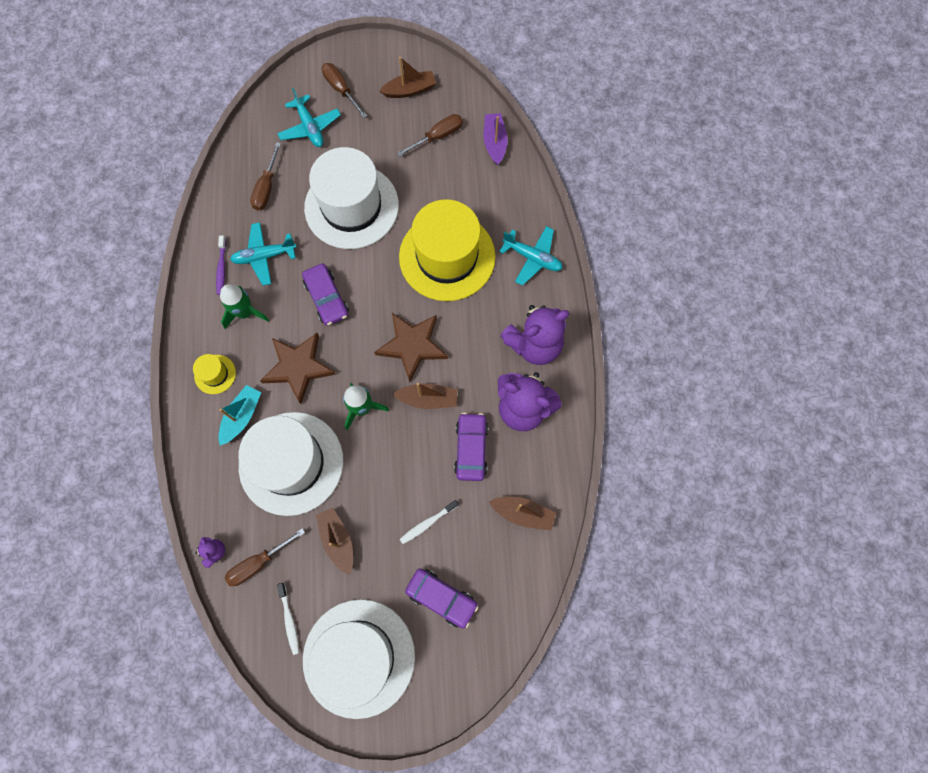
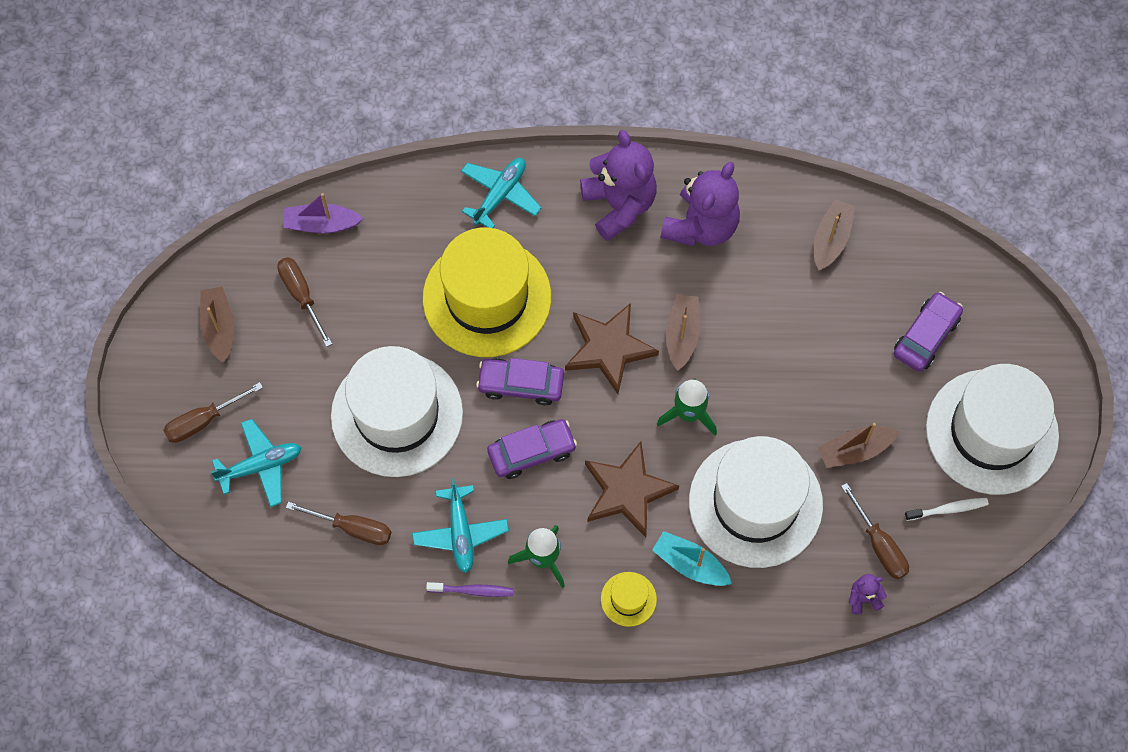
camera: 85 degrees left, 5 degrees down
(427, 523) = (838, 346): white toothbrush -> none
(471, 448) = (749, 289): purple car -> purple car (521, 384)

